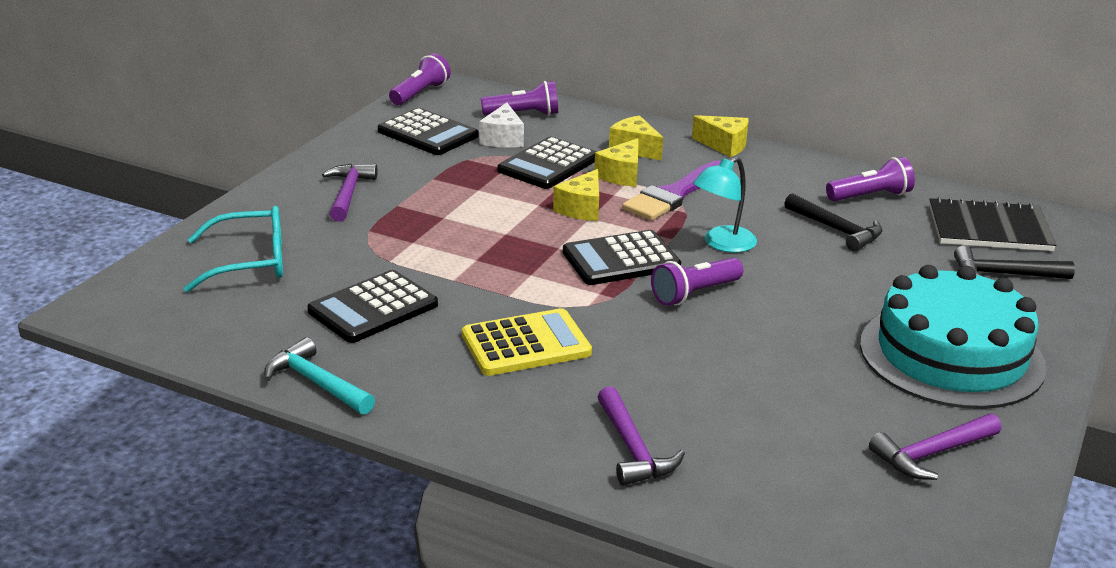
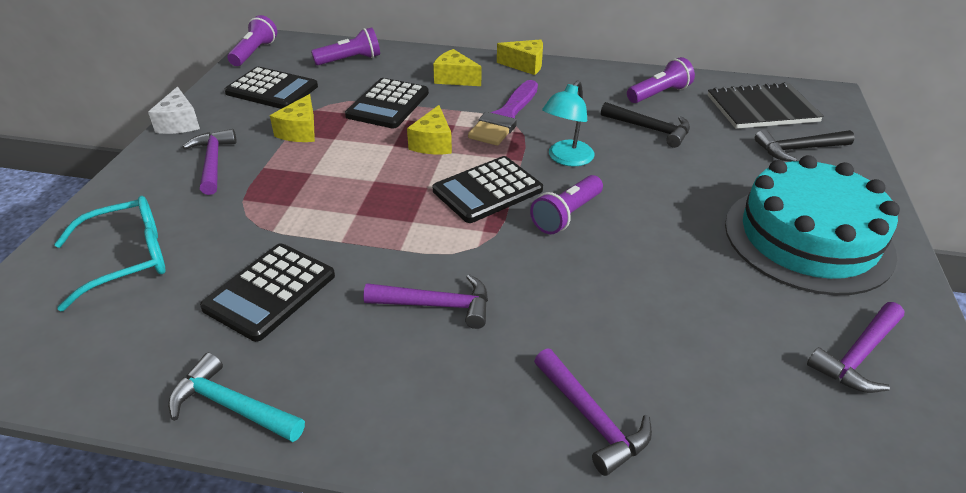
camera: 15 degrees left, 10 degrees up
(503, 139) = (340, 85): white cheese -> white cheese (179, 123)
(526, 344) = (436, 305): yellow calculator -> purple hammer
(621, 175) = (454, 105): yellow cheese -> yellow cheese (300, 131)

